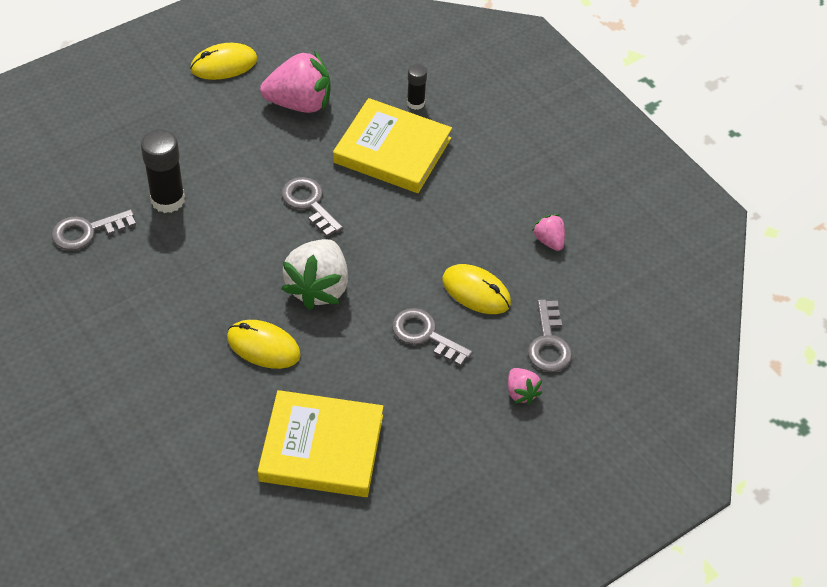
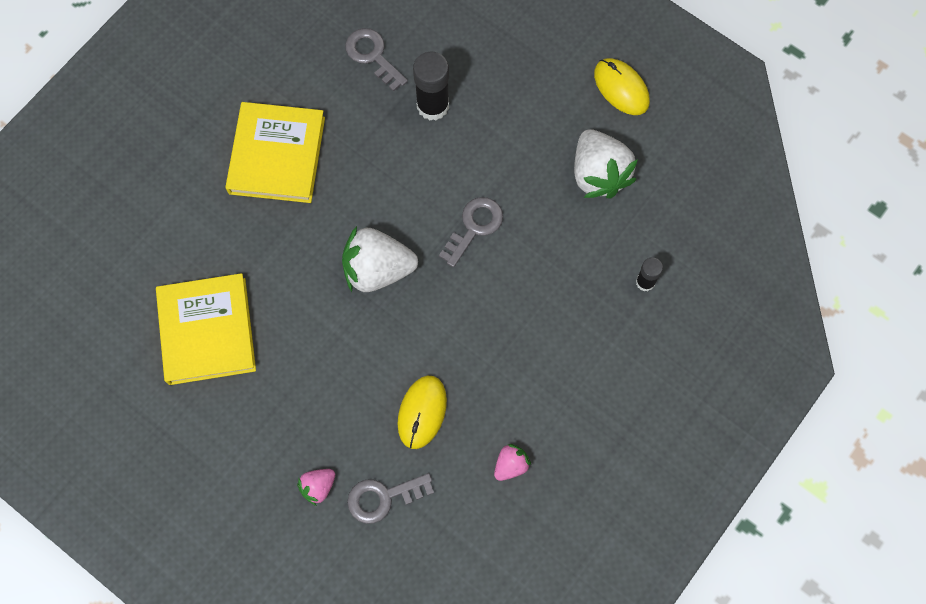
camera: 75 degrees right, 20 degrees up
(263, 346) = (297, 246): yellow mouse -> none
(299, 103) = (598, 174): pink strawberry -> white strawberry
(392, 150) = (571, 280): yellow book -> yellow book (277, 155)
(425, 335) = (355, 381): grey key -> none

